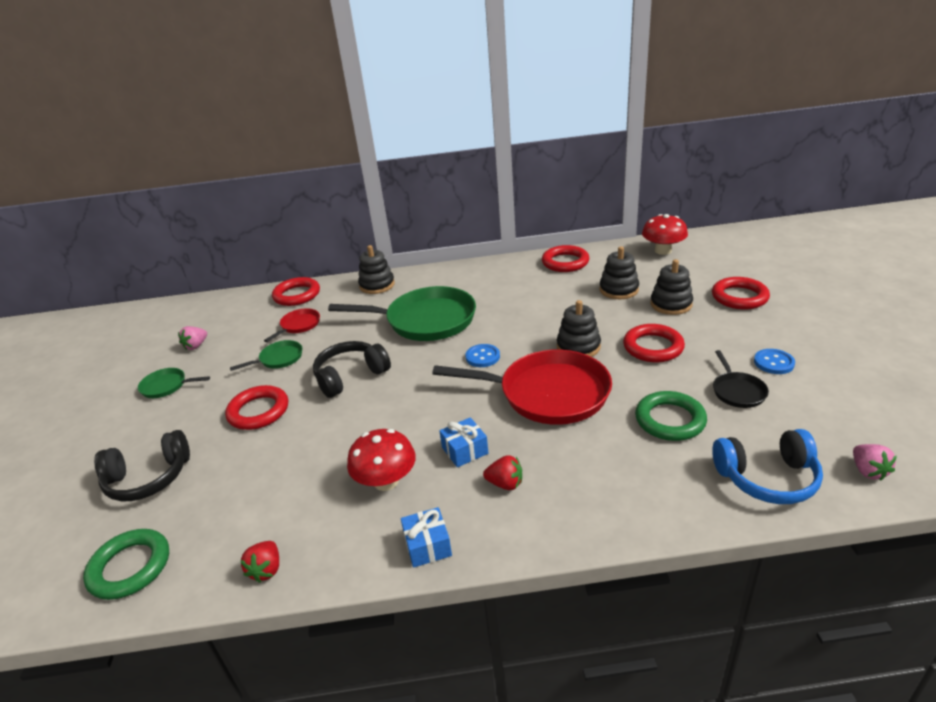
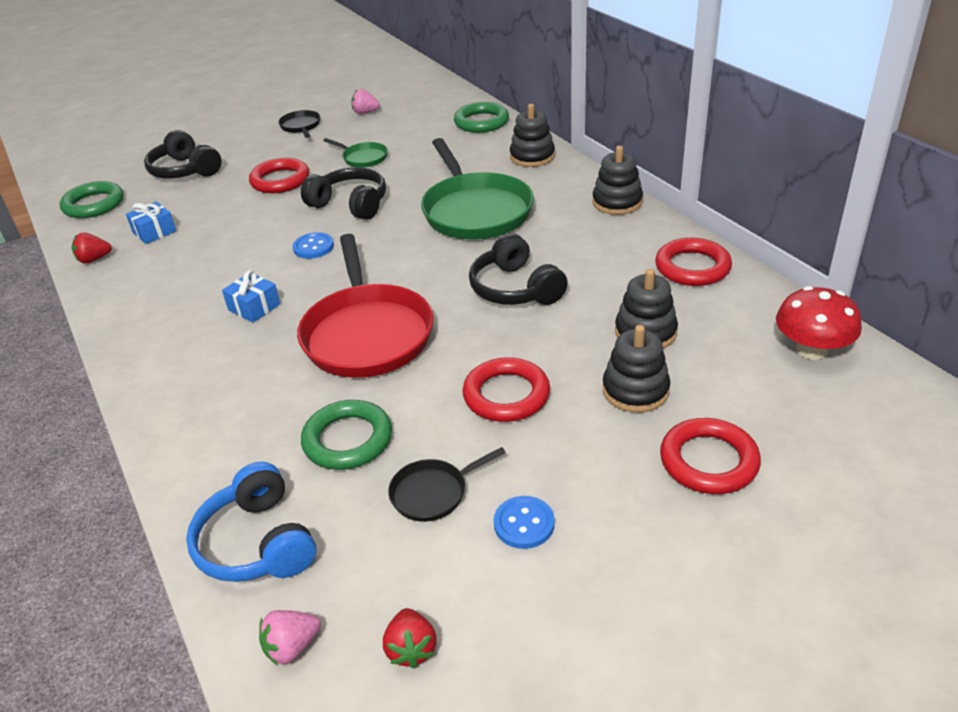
camera: 65 degrees right, 5 degrees up
(167, 386) = (301, 126): green pan -> black pan
(297, 295) = (481, 122): red ring -> green ring
(299, 325) = (425, 145): red pan -> none
(386, 481) = (202, 278): red mushroom -> none
(427, 545) = (125, 326): blue gift -> blue gift (154, 232)
(482, 357) = (420, 269): blue button -> blue button (313, 247)
(505, 484) = (210, 346): red strawberry -> red strawberry (411, 649)
(539, 323) = (515, 288): none -> black headphones
(578, 347) = (475, 332): black stacking toy -> black stacking toy (617, 202)

